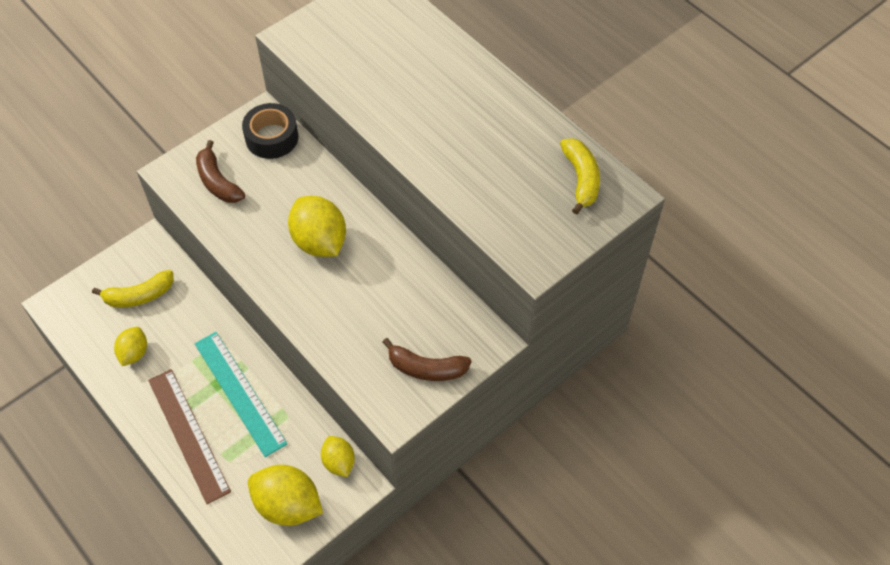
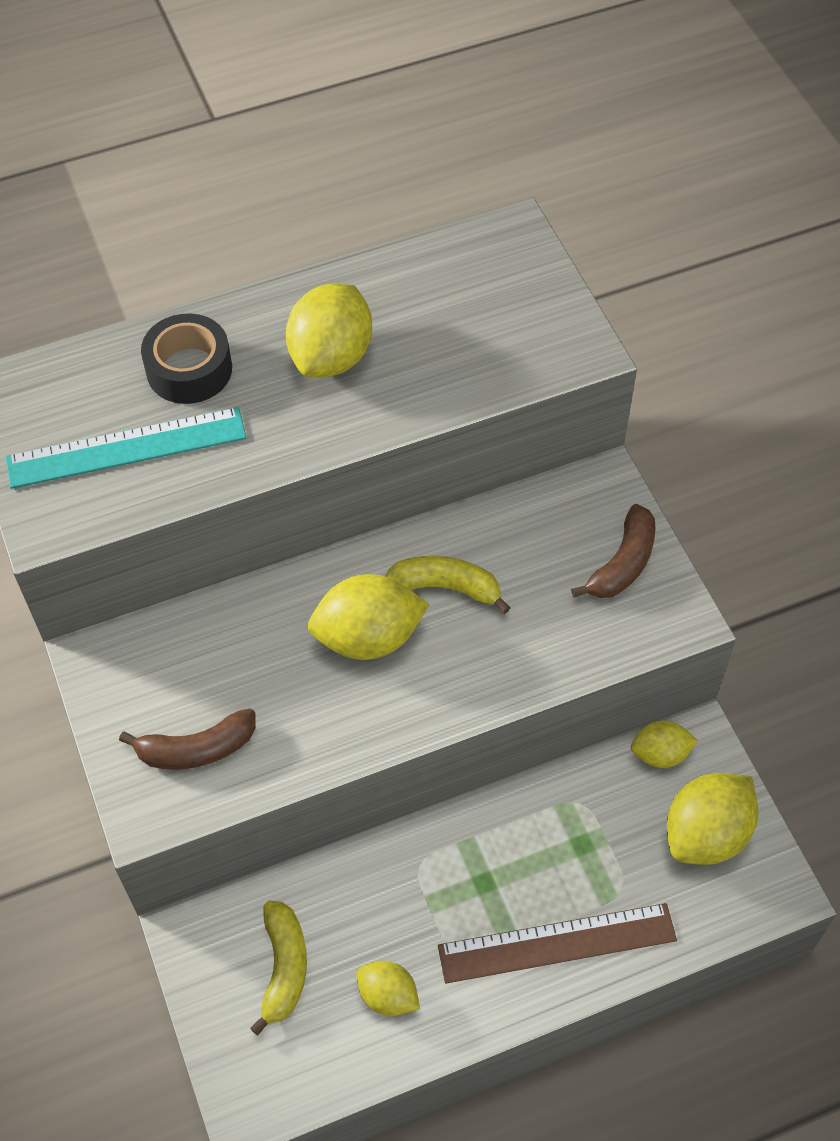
camera: 70 degrees left, 0 degrees up
(239, 392) = (510, 856): turquoise ruler -> turquoise ruler (126, 448)
(272, 137) = (145, 654): black tape -> black tape (189, 369)
(468, 127) = (331, 356): none -> yellow lemon
(581, 179) = (472, 265): yellow banana -> yellow banana (446, 587)

